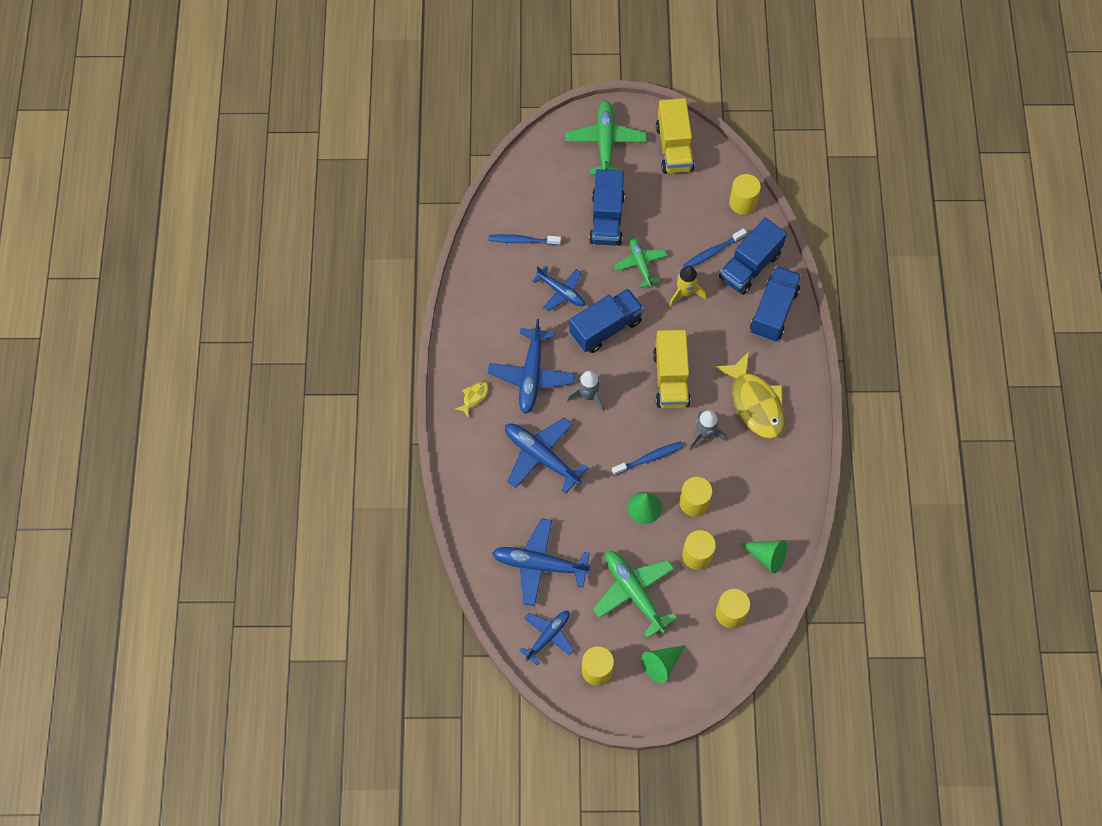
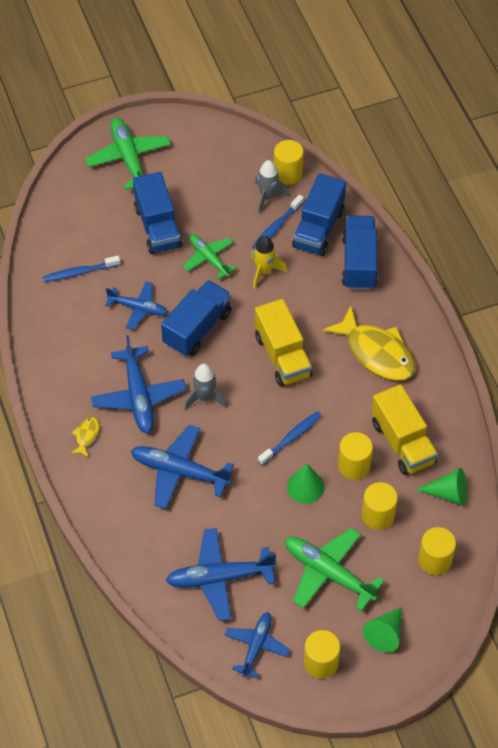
camera: 20 degrees left, 10 degrees down
(674, 148) = (199, 143): yellow truck -> yellow truck (402, 442)
(704, 434) = (338, 397): grey rocket -> grey rocket (268, 197)

